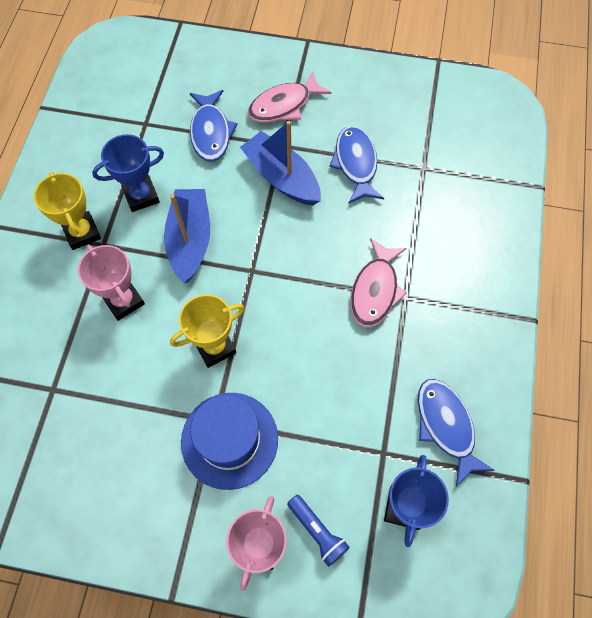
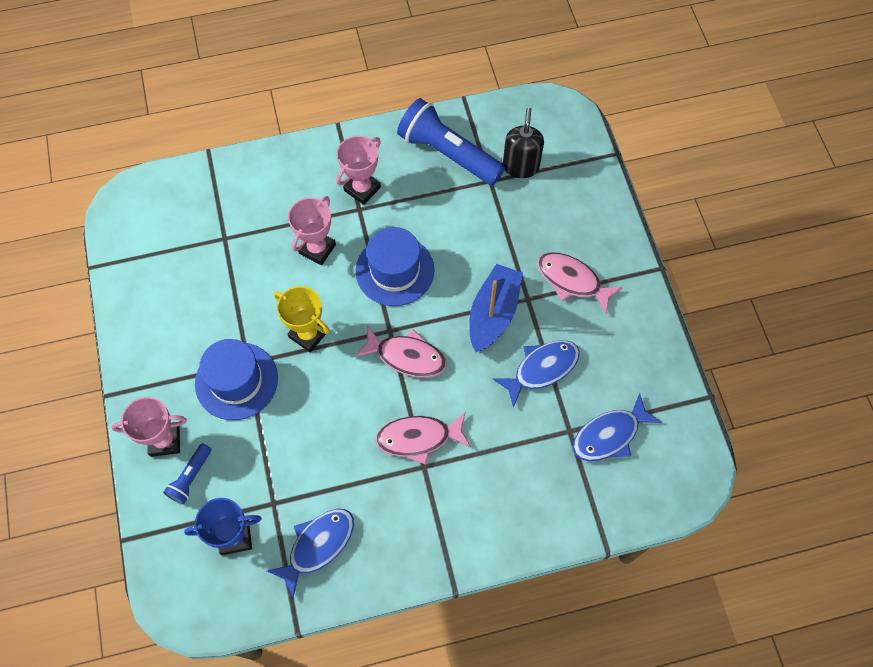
camera: 65 degrees right, 0 degrees up
(82, 233) = (362, 189): yellow trophy -> pink trophy
(93, 144) = (448, 153): none -> blue flashlight
(141, 196) = (417, 214): blue trophy -> none
(146, 94) = (520, 166): none -> black soap dispenser
(190, 240) = (395, 270): blue boat -> blue hat
(211, 132) = (509, 235): blue fish -> blue fish (609, 435)
(287, 266) = (407, 356): none -> pink fish

